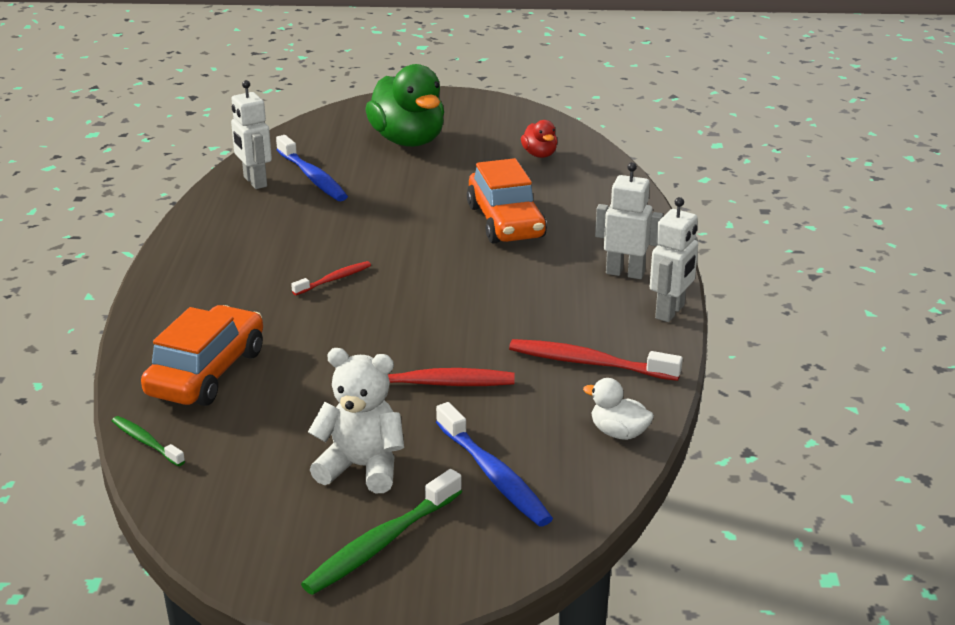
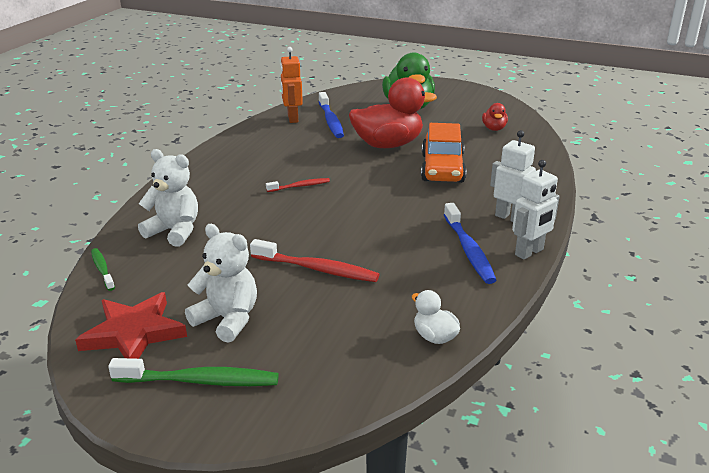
camera: 20 degrees right, 0 degrees up
(206, 373) = (174, 231): orange car -> white teddy bear
(254, 182) = (292, 118): white robot -> orange robot
(254, 509) = (134, 333): none -> red star
(381, 543) = (200, 381): green toothbrush -> green toothbrush turned 150 degrees counterclockwise
(414, 200) = (388, 145): none -> red duck
(494, 476) = (317, 348): blue toothbrush -> blue toothbrush (468, 250)
(588, 363) = (443, 278): red toothbrush -> none

